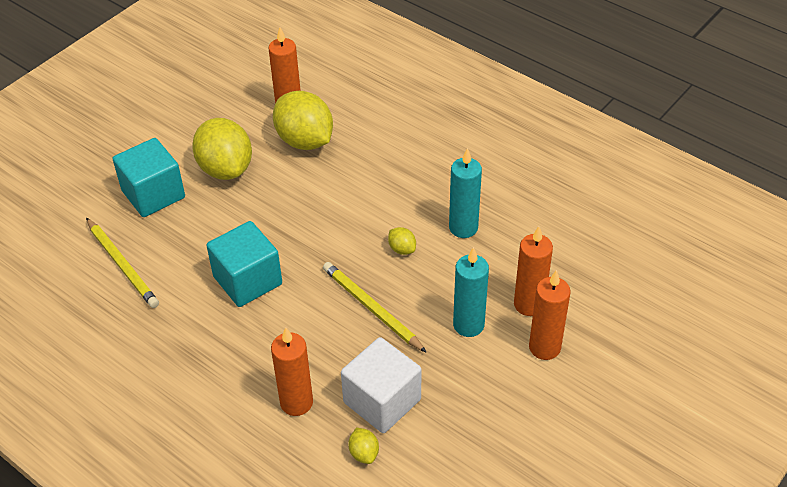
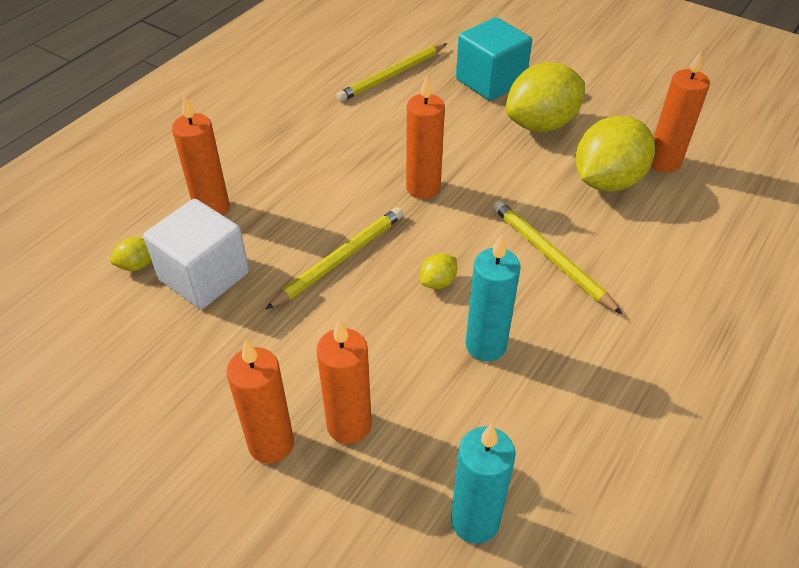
camera: 85 degrees right, 0 degrees up
(247, 280) = (377, 157): turquoise cube -> none
(294, 251) = (423, 188): none -> orange candle
(383, 184) = (550, 257): none -> yellow pencil
(468, 325) = (313, 355): turquoise candle -> turquoise candle (475, 521)

